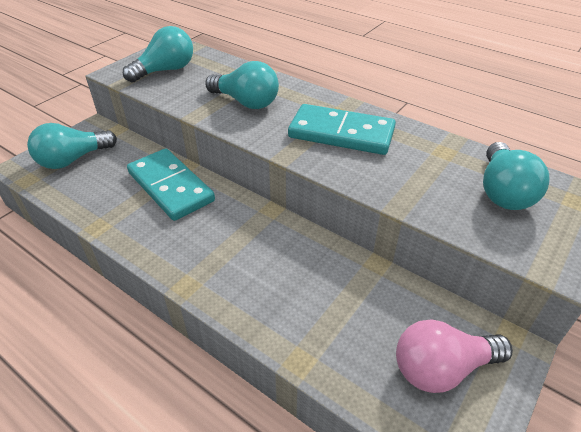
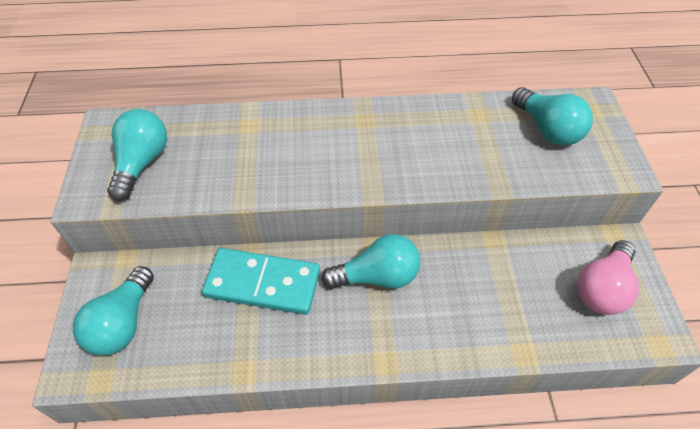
camera: 40 degrees left, 10 degrees up
(246, 102) = (273, 156): turquoise light bulb -> turquoise light bulb (377, 276)
(341, 133) = (390, 142): turquoise domino -> none

